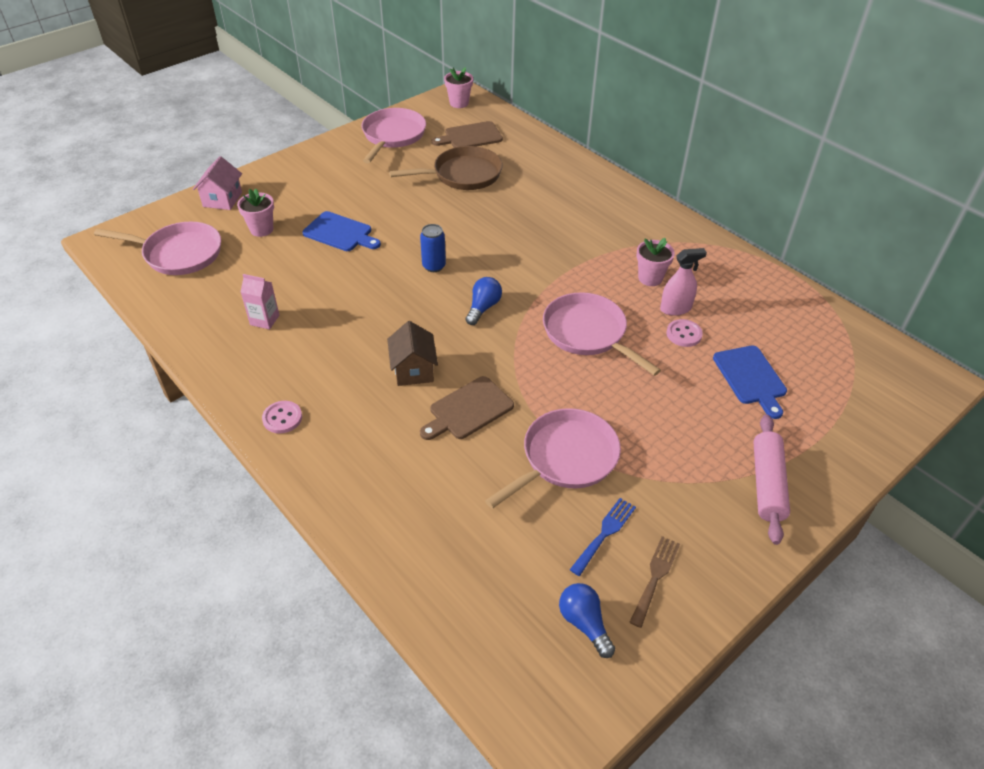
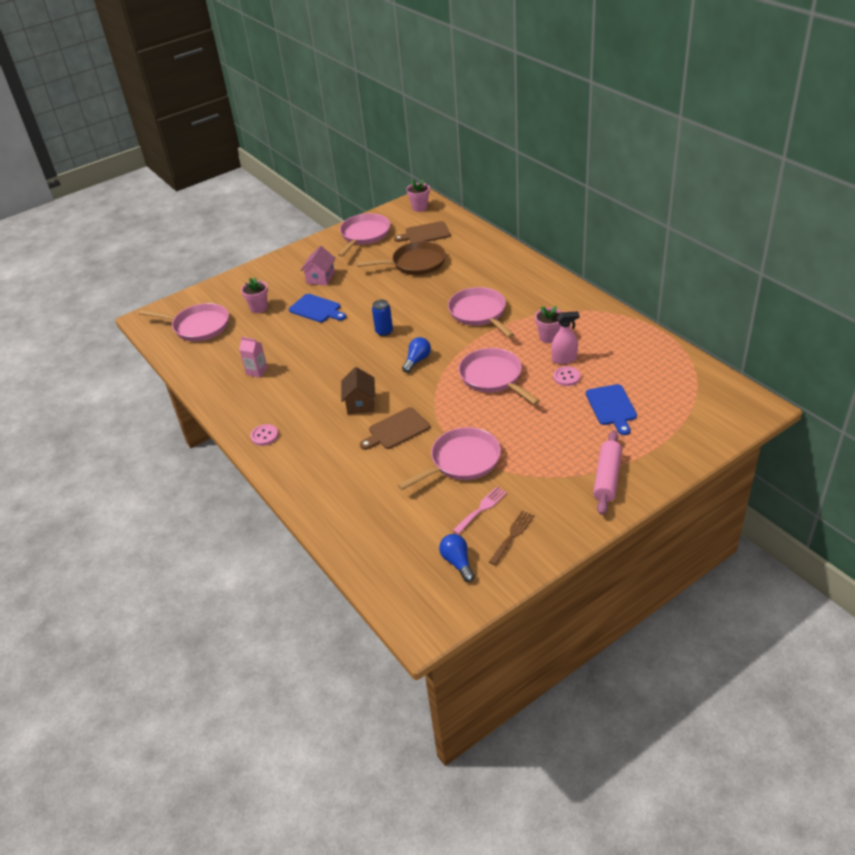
camera: 10 degrees right, 5 degrees down
(222, 199) = (231, 287): pink house -> pink house (320, 278)
(555, 244) = (479, 313): none -> pink pan
(605, 533) = (482, 508): blue fork -> pink fork

